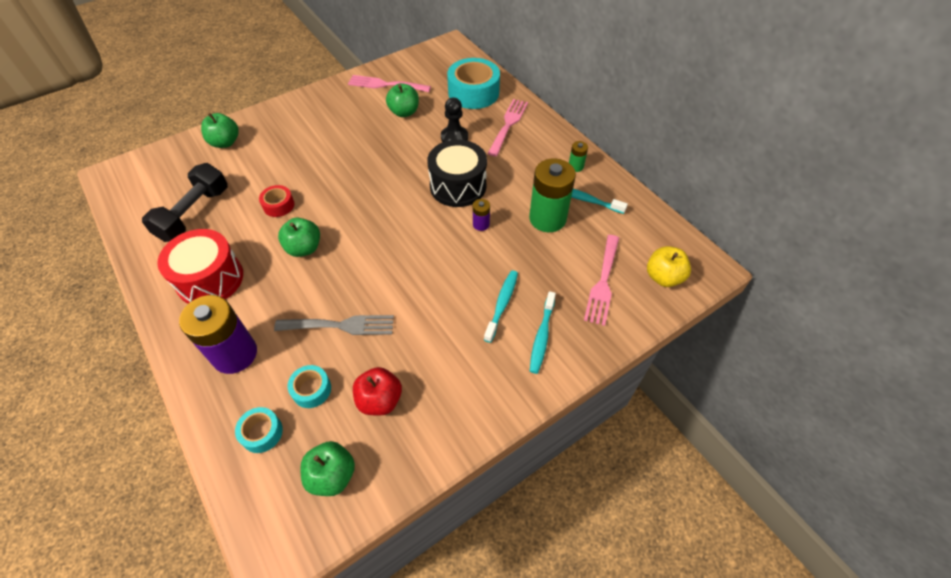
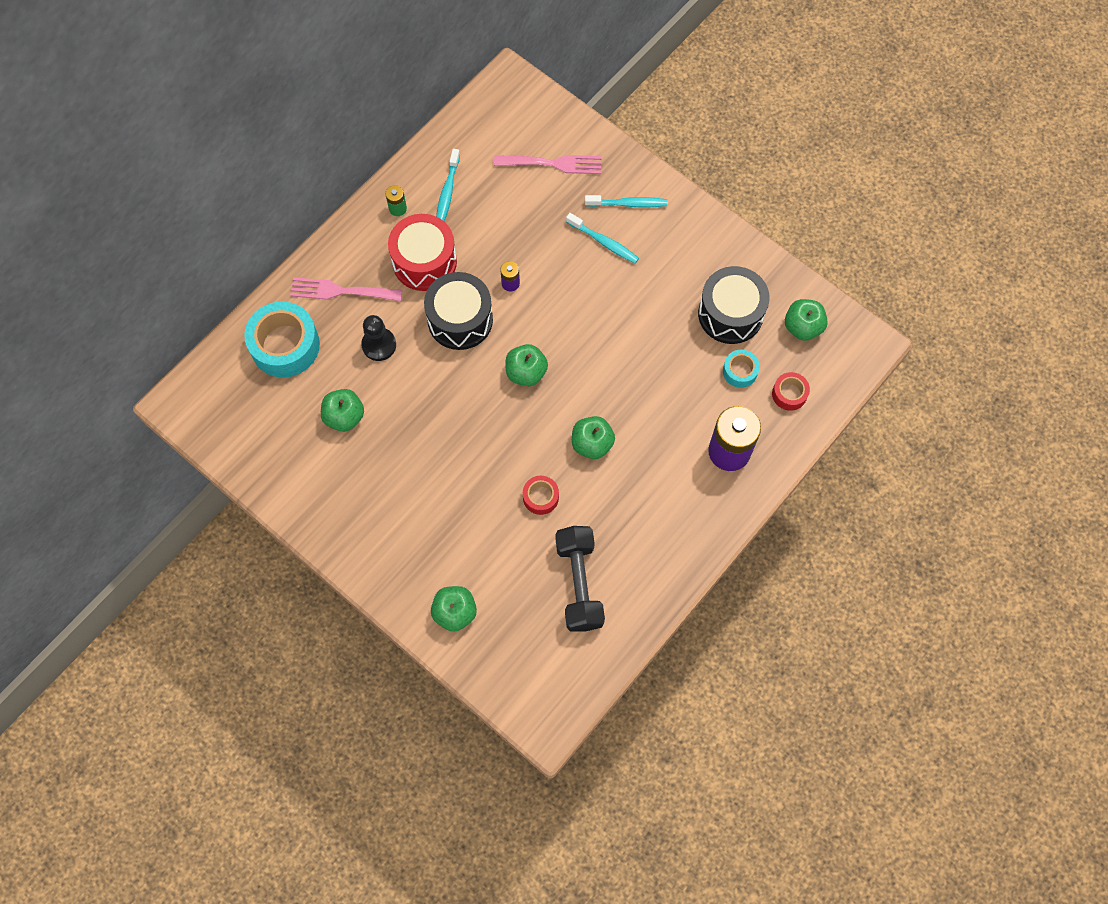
camera: 105 degrees left, 15 degrees up
(194, 214) = (579, 583): black dumbbell -> black dumbbell turned 75 degrees clockwise
(210, 279) = (658, 518): red drum -> red drum (424, 262)
(262, 433) = (789, 394): turquoise tape -> red tape
(340, 325) = (671, 372): grey fork -> none
(380, 400) = (730, 314): red apple -> black drum
(385, 85) = (291, 459): pink fork -> none
(391, 218) = (526, 372): none -> green apple
(502, 304) = (604, 242): turquoise toothbrush -> turquoise toothbrush turned 150 degrees counterclockwise
(547, 218) = (484, 223): green battery -> none
(663, 277) = (532, 115): yellow apple -> none

